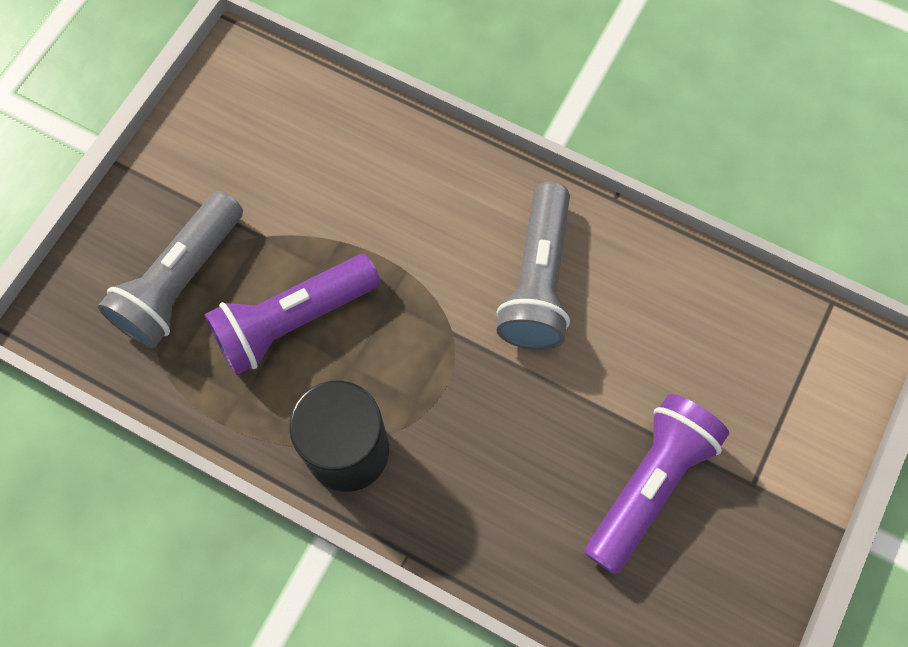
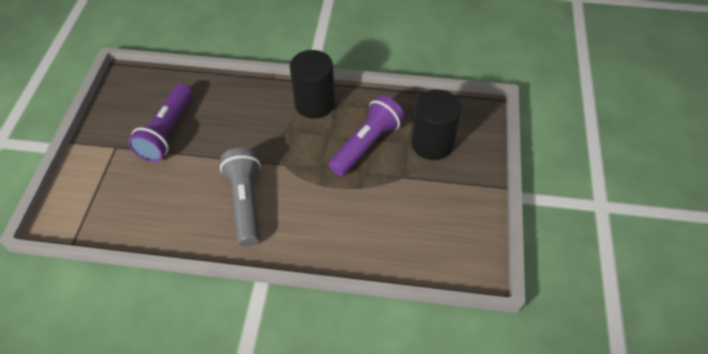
camera: 160 degrees right, 15 degrees down
(181, 281) = (432, 143): grey flashlight -> black cylinder

